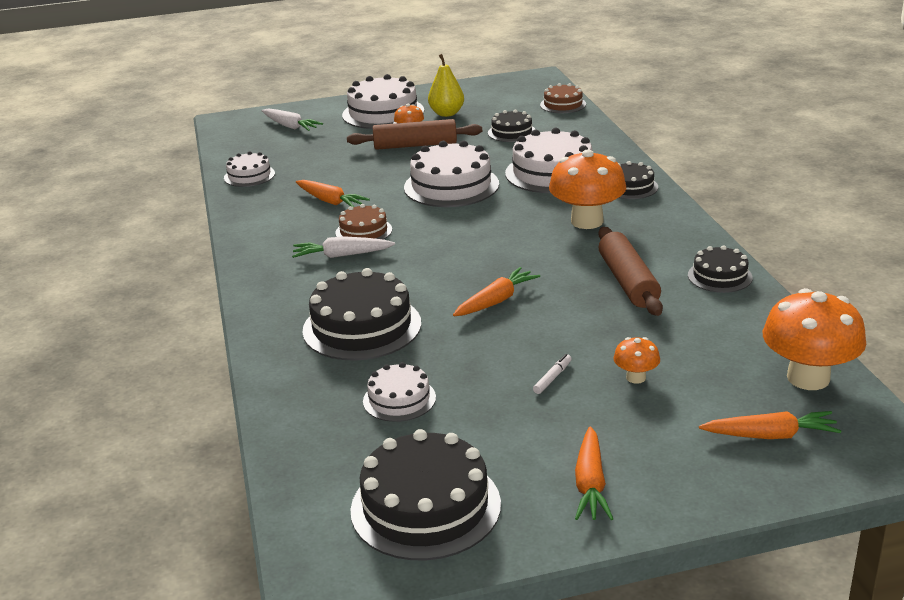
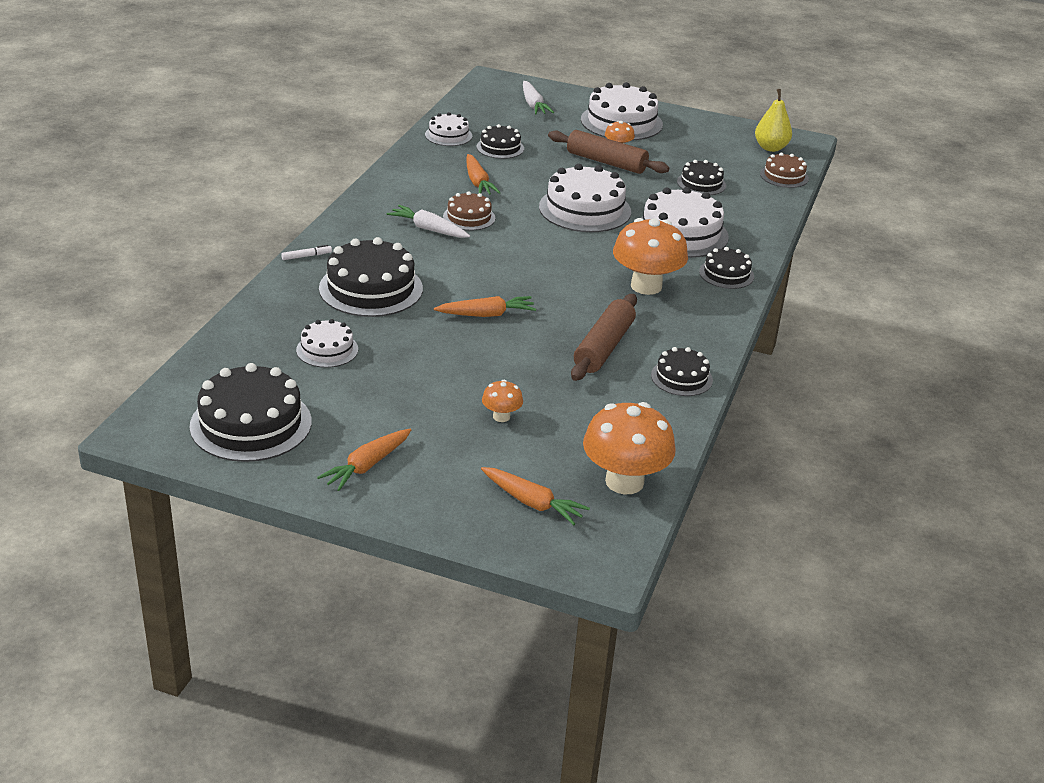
camera: 30 degrees right, 5 degrees up
(310, 168) = (500, 147): none -> black cake
(446, 113) = (672, 144): yellow pear -> yellow pear (771, 148)
(552, 378) = (445, 387): white marker -> white marker (306, 256)

